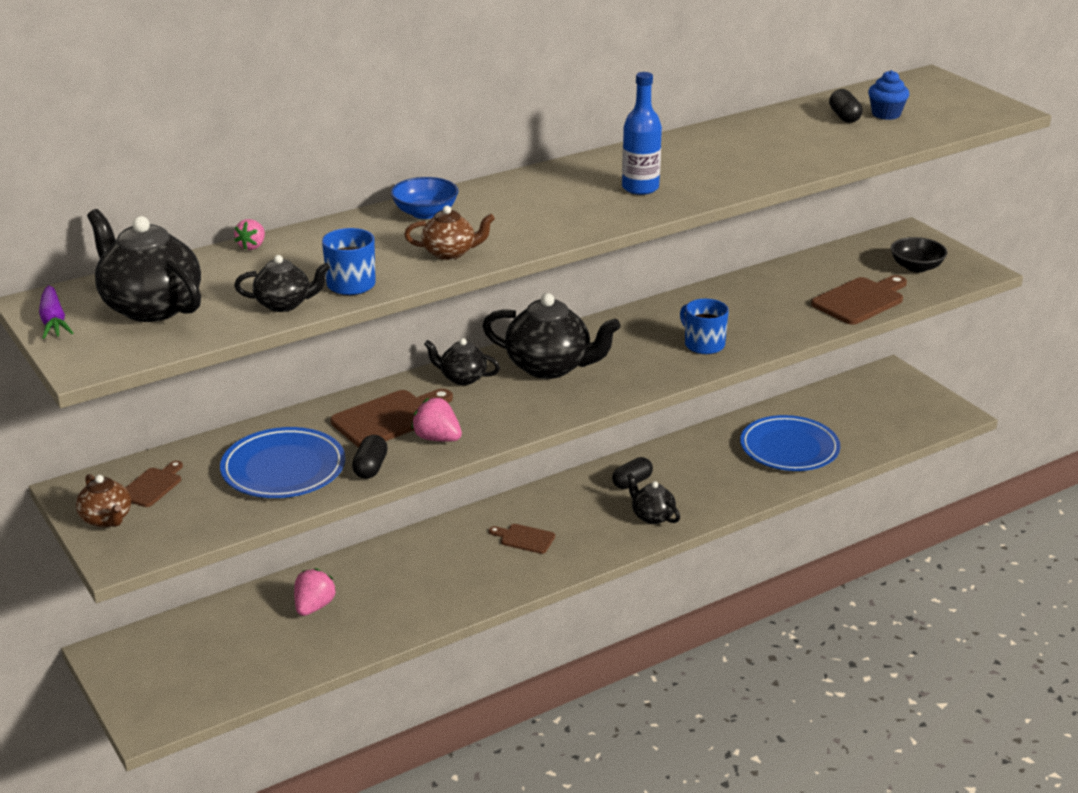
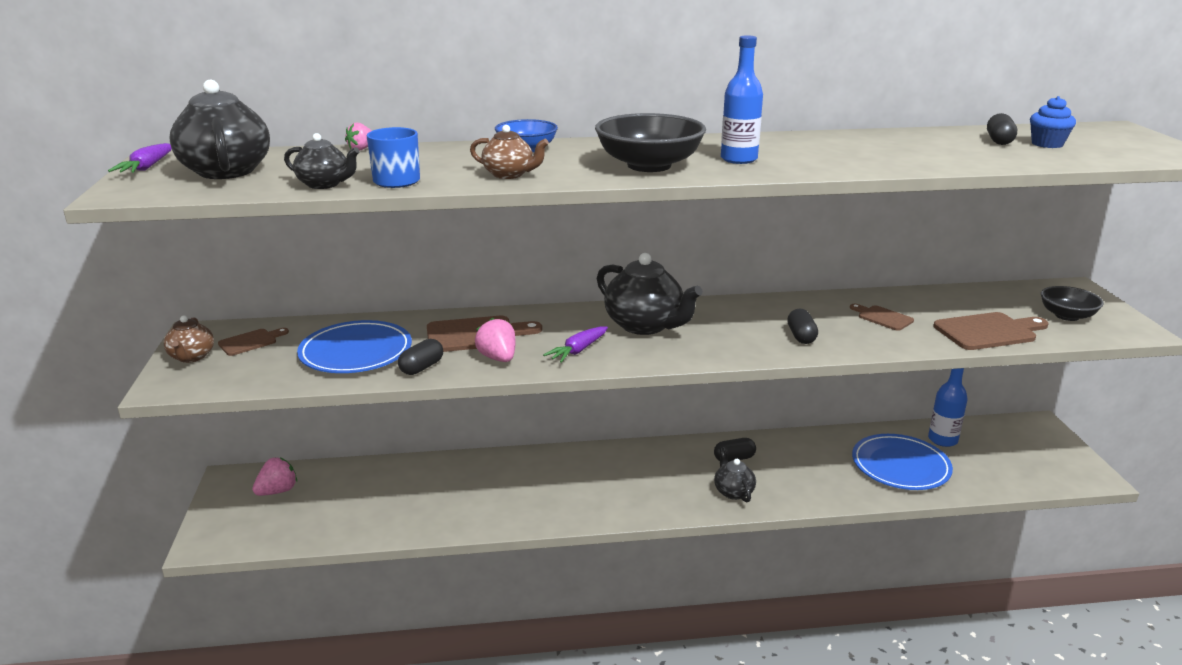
camera: 25 degrees right, 5 degrees down
(314, 607) = (402, 488): pink strawberry -> pink strawberry (277, 491)
(462, 378) = (564, 318): black teapot -> none
(508, 411) = (578, 351): none -> purple carrot
(524, 538) = (609, 480): brown cutting board -> brown cutting board (882, 317)
(567, 213) = (649, 165): none -> black bowl
(703, 344) = (801, 336): blue mug -> black capsule
(813, 411) = (942, 440): none -> blue bottle

